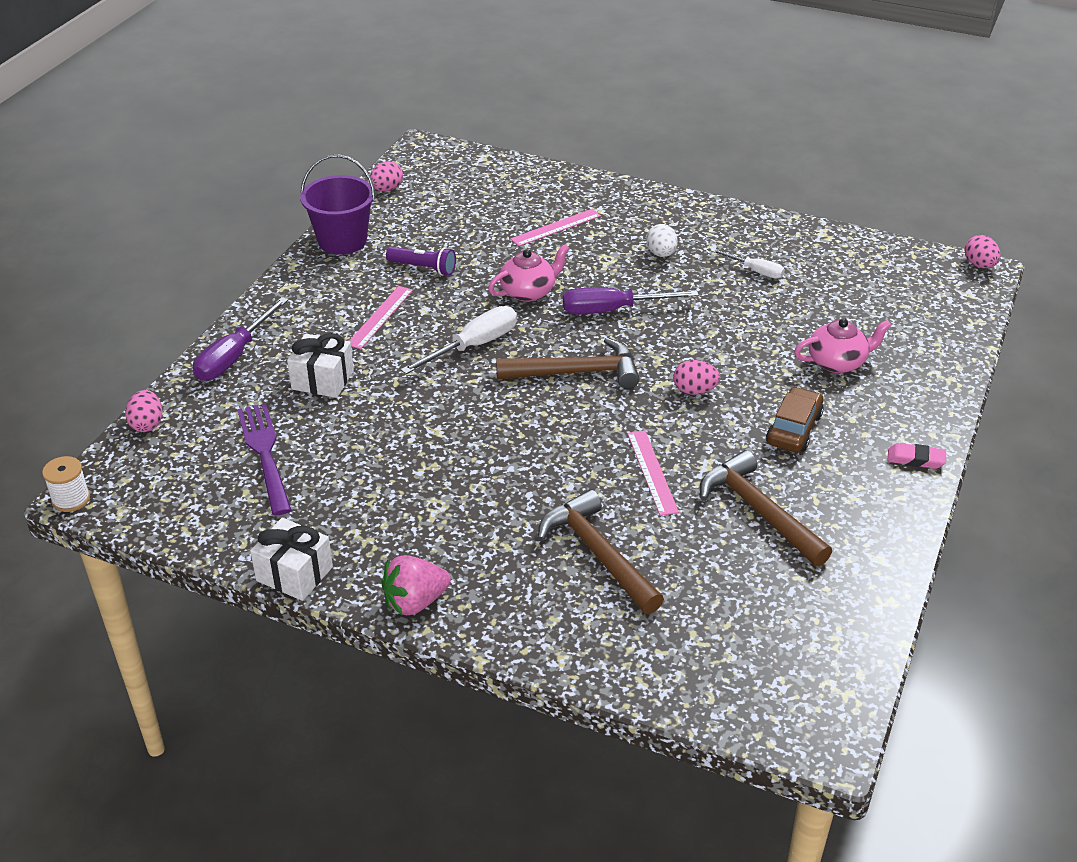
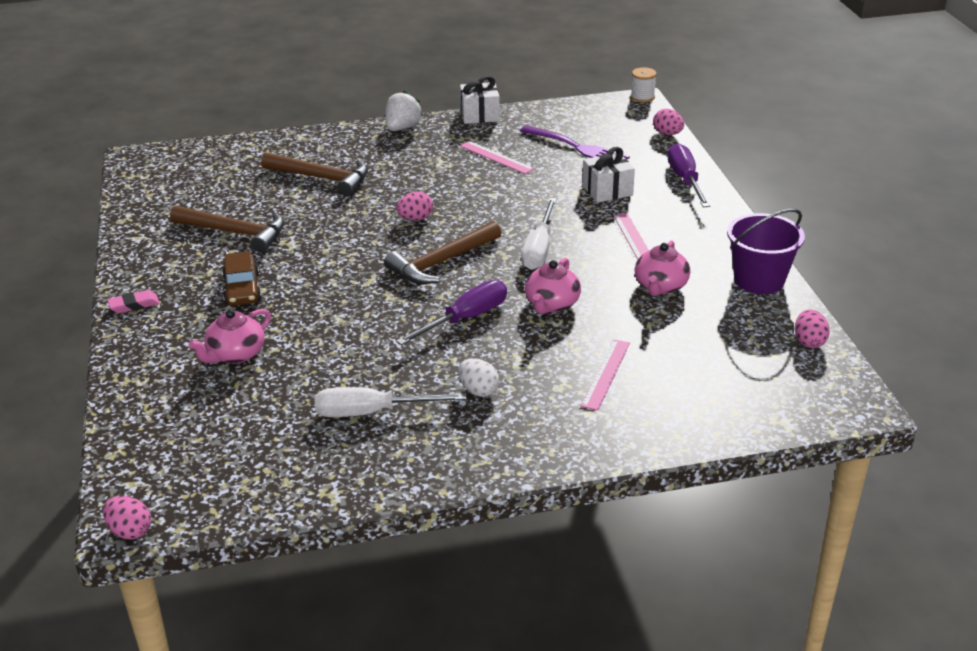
camera: 145 degrees right, 5 degrees down
(415, 602) = (402, 128): pink strawberry -> white strawberry
(423, 268) = (660, 286): purple flashlight -> pink teapot
(652, 472) = (326, 226): pink ruler -> pink ruler (496, 157)
(694, 391) = (340, 285): pink egg -> pink egg (415, 219)
(755, 271) = (372, 412): white screwdriver -> white screwdriver, size x1.66

